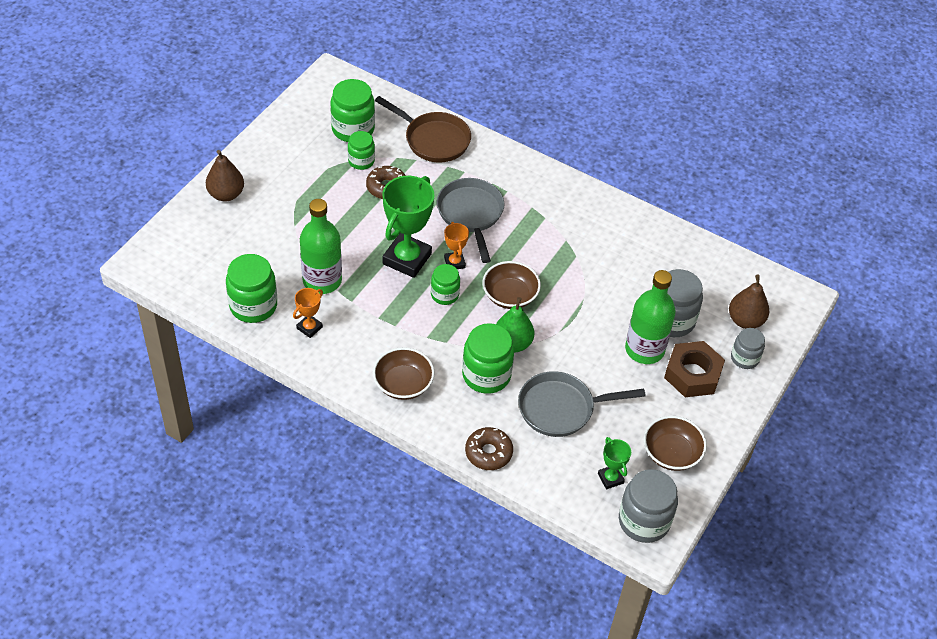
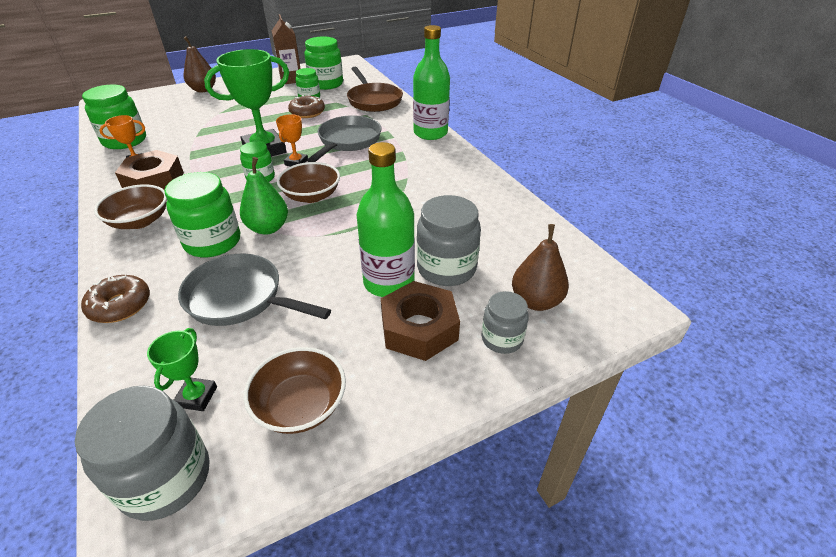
camera: 35 degrees right, 10 degrees down
(304, 136) = (291, 80): none -> brown carton
(322, 280) = (189, 142): green bottle -> green bottle (430, 133)
(355, 340) = (154, 181): none -> brown nut

